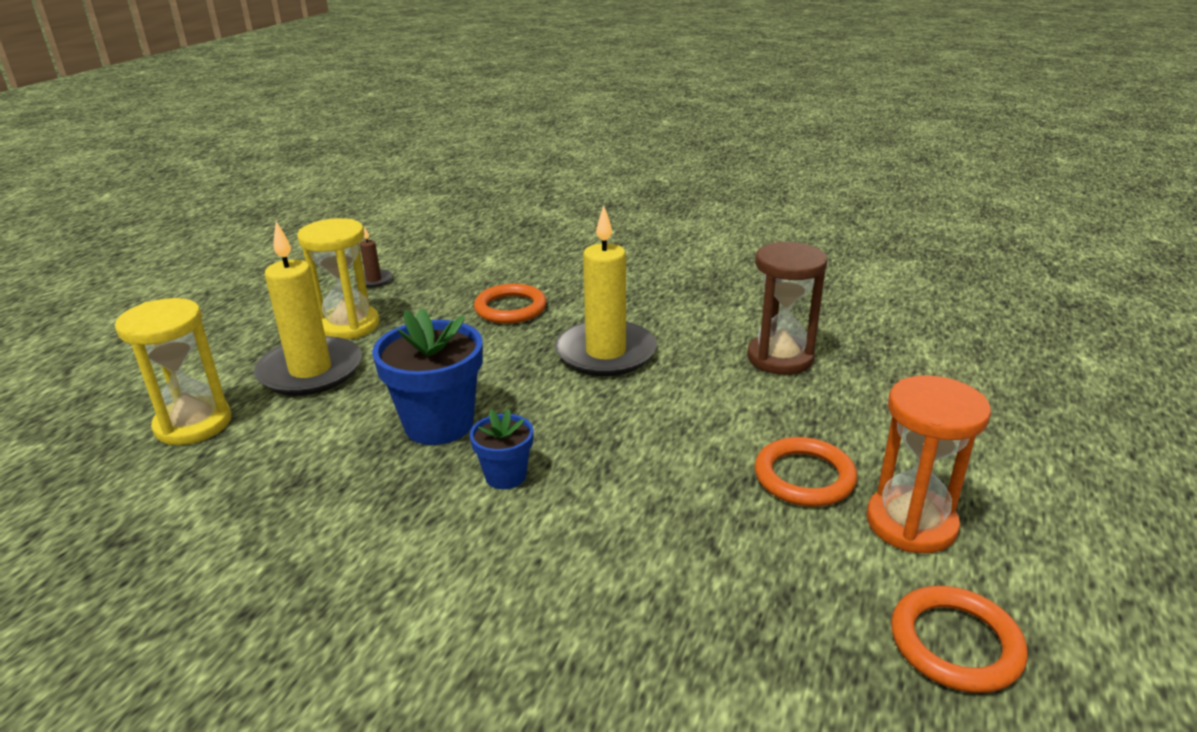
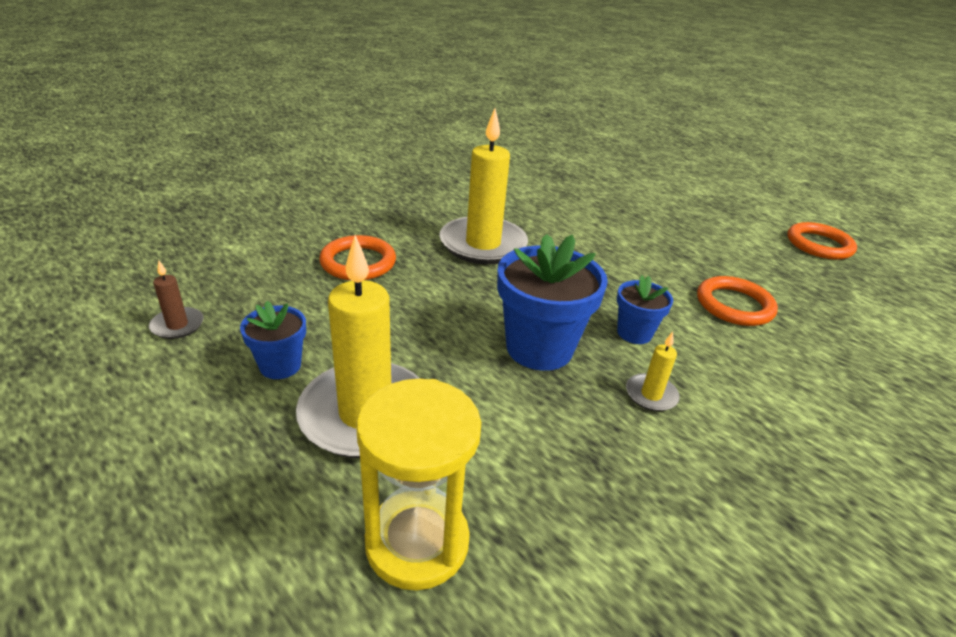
camera: 70 degrees left, 5 degrees up
(349, 326) = (280, 365): yellow hourglass -> blue flower pot
(400, 502) = (651, 395): none -> yellow candle
(780, 358) = (542, 193): brown hourglass -> none
(804, 477) = (678, 231): orange ring -> orange ring (734, 305)
(911, 523) = (728, 221): orange hourglass -> none

